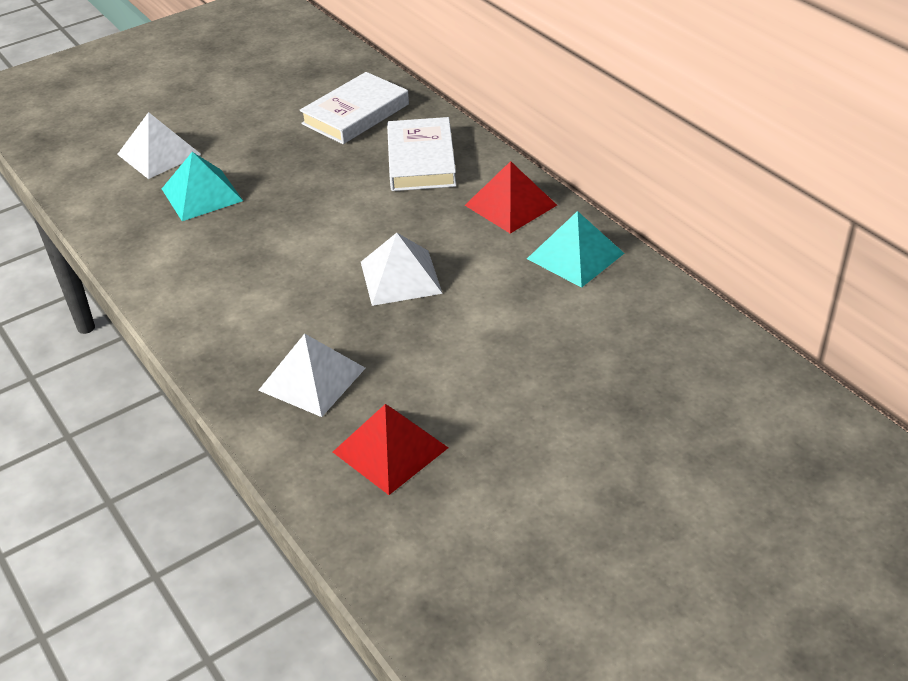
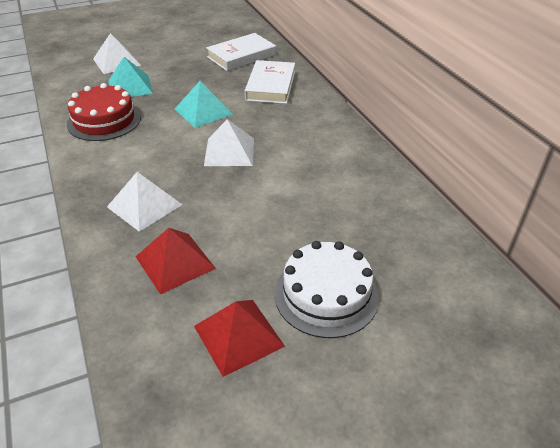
camera: 10 degrees right, 0 degrees up
(189, 258) = (104, 120): none -> red cake
(510, 205) = (317, 119): red pyramid -> red pyramid (238, 335)
(575, 255) = (350, 156): turquoise pyramid -> turquoise pyramid (203, 111)
(605, 455) = (326, 295): none -> white cake

